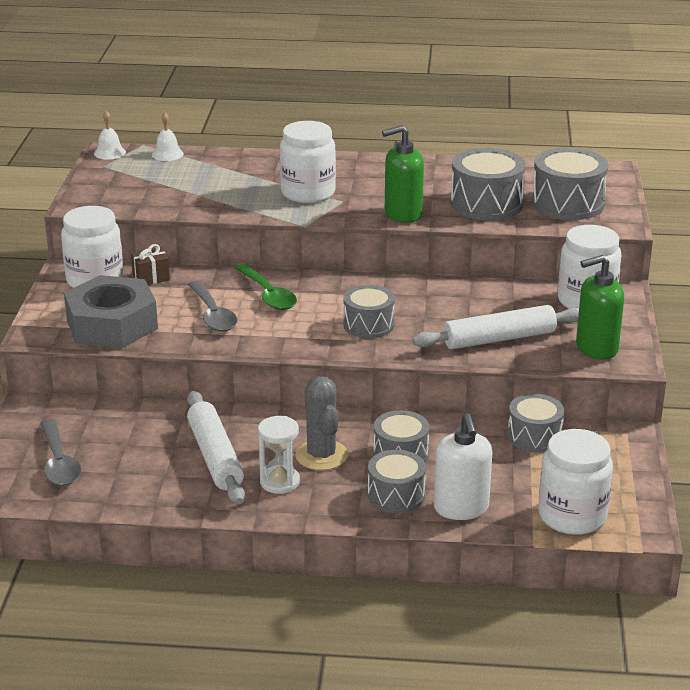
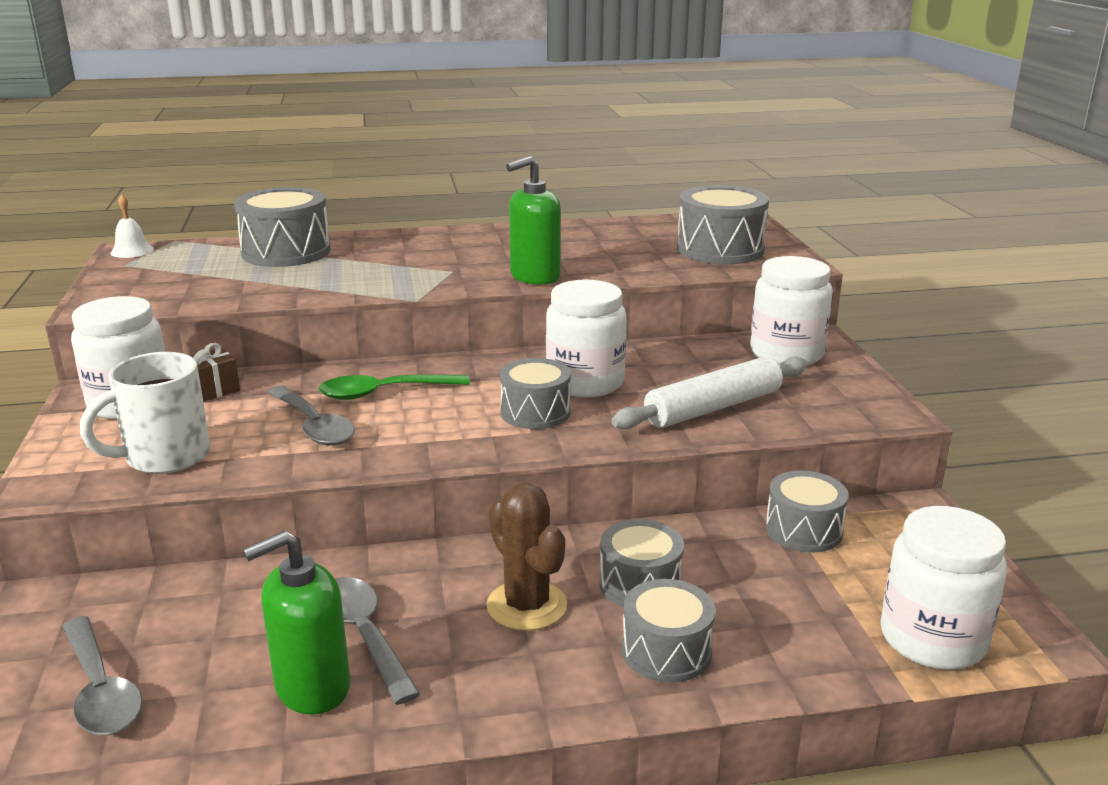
camera: 15 degrees left, 5 degrees down
(112, 324) = (164, 457): grey nut -> white mug
(167, 154) = (210, 246): white bell -> none
(215, 456) = (364, 635): white rolling pin -> grey spoon
(268, 295) = (384, 393): green spoon -> green spoon turned 120 degrees clockwise
(279, 482) = (480, 661): white hourglass -> none
(308, 193) = (405, 267): white jar -> white jar (585, 383)
(321, 455) = (526, 606): grey cactus -> brown cactus
(461, 508) = (772, 655): white soap dispenser -> none
(486, 204) = (628, 258): grey drum -> grey drum (286, 252)
(596, 348) = (839, 403): green soap dispenser -> green soap dispenser (312, 687)

